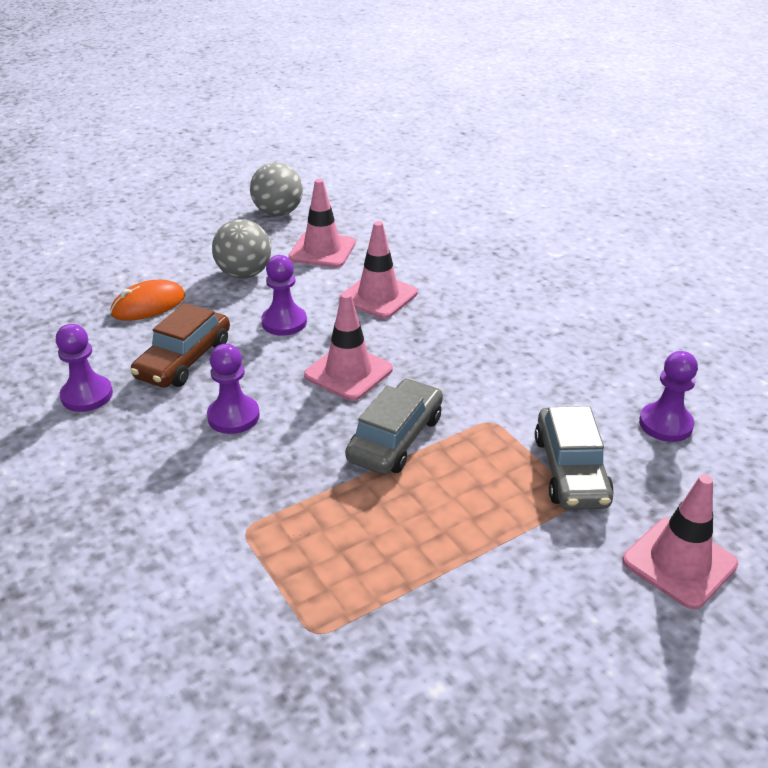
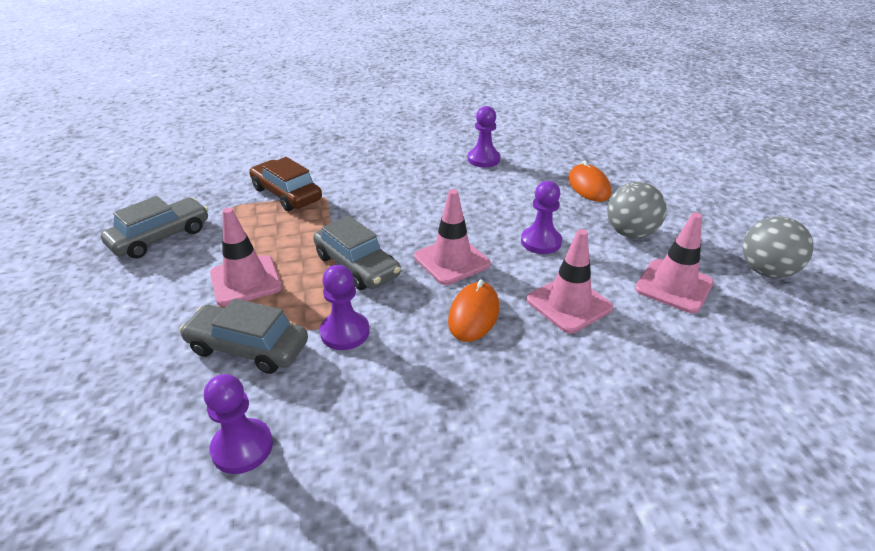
camera: 110 degrees right, 0 degrees up
(184, 360) = (506, 193): brown car -> brown car (286, 194)
(233, 416) = (429, 204): purple pawn -> purple pawn (345, 332)
(425, 343) = (473, 314): none -> orange mouse
(442, 679) = (160, 237): none -> grey car
(679, 562) = (110, 369): pink traffic cone -> pink traffic cone (245, 281)

